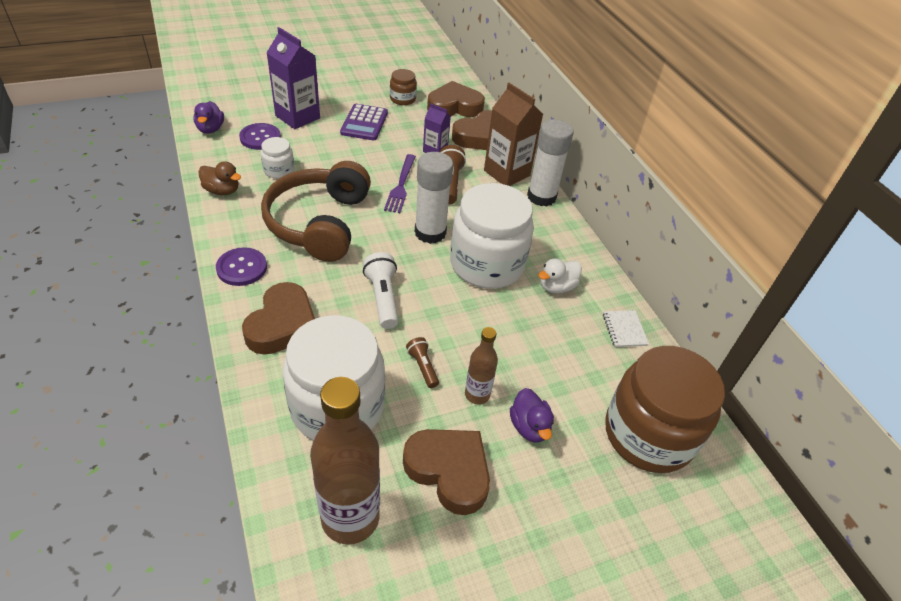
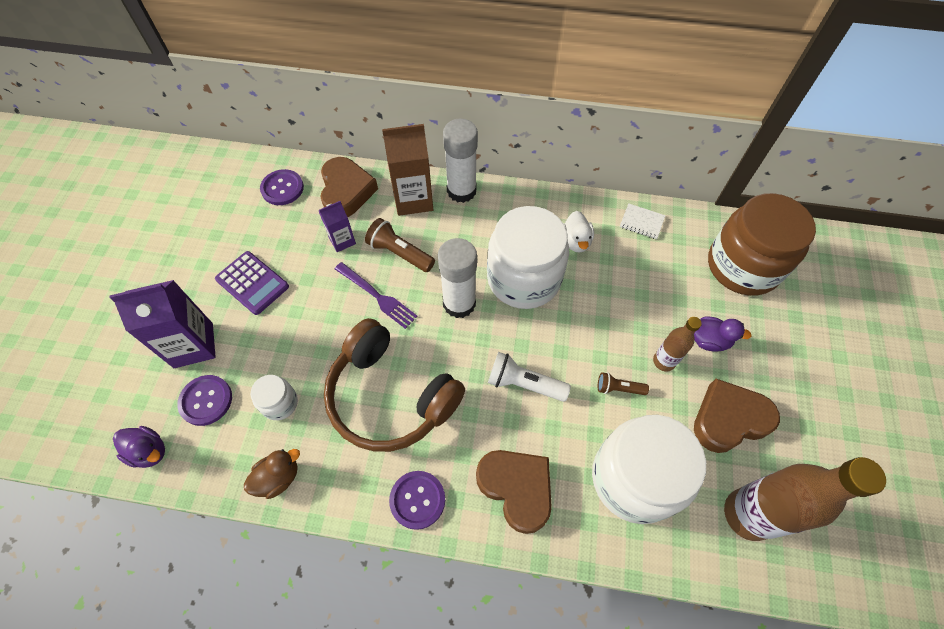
camera: 55 degrees left, 15 degrees up
(402, 99) = (235, 228): brown jar -> none
(454, 106) = (282, 188): brown heart -> purple button

